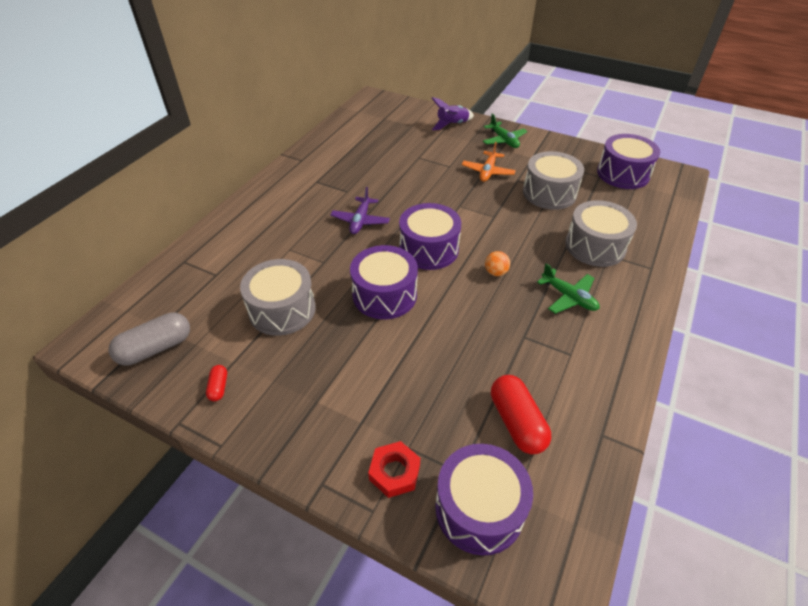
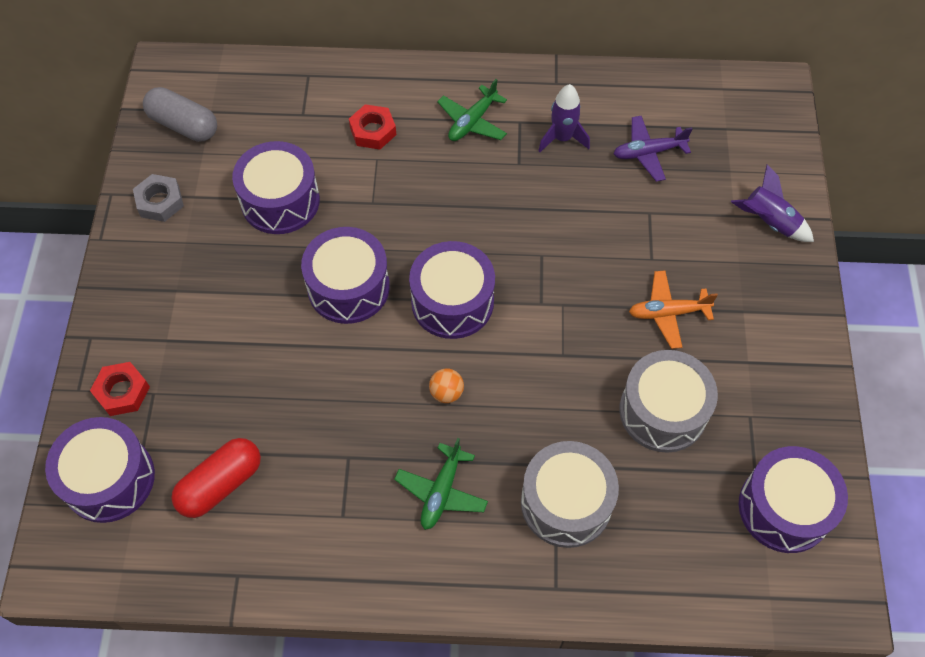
camera: 65 degrees right, 15 degrees up
(218, 387) = (160, 202): red capsule -> grey nut
(264, 244) = (373, 131): none -> red nut
(282, 309) = (280, 201): grey drum -> purple drum
(343, 170) = (562, 138): none -> purple rocket
(360, 221) = (467, 205): purple plane -> purple plane (648, 153)
(503, 140) = (771, 307): green plane -> green plane (472, 121)

